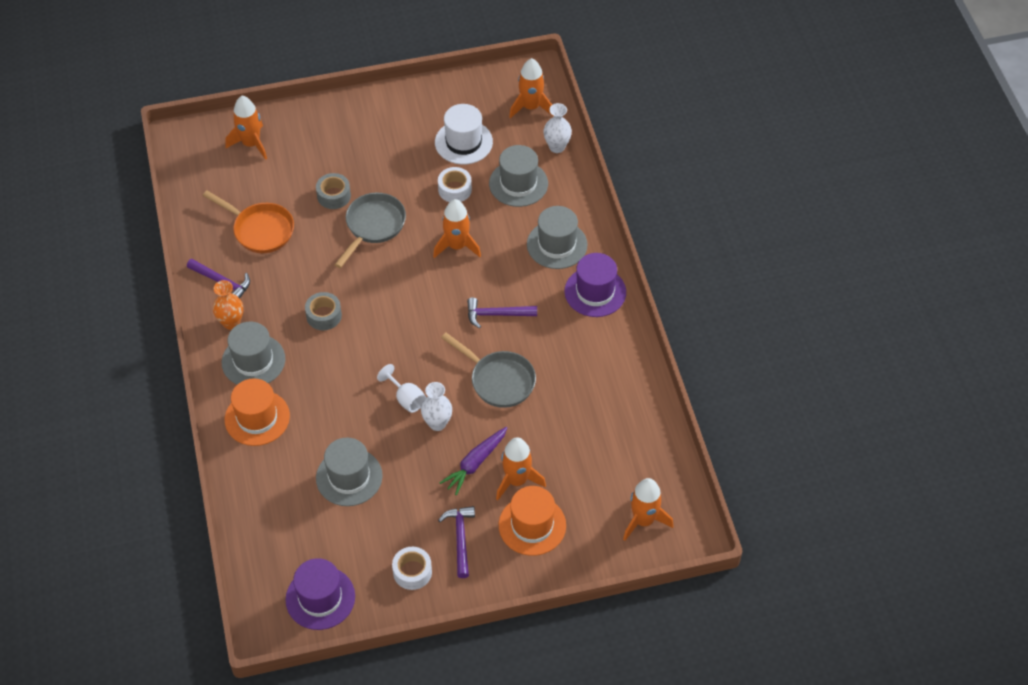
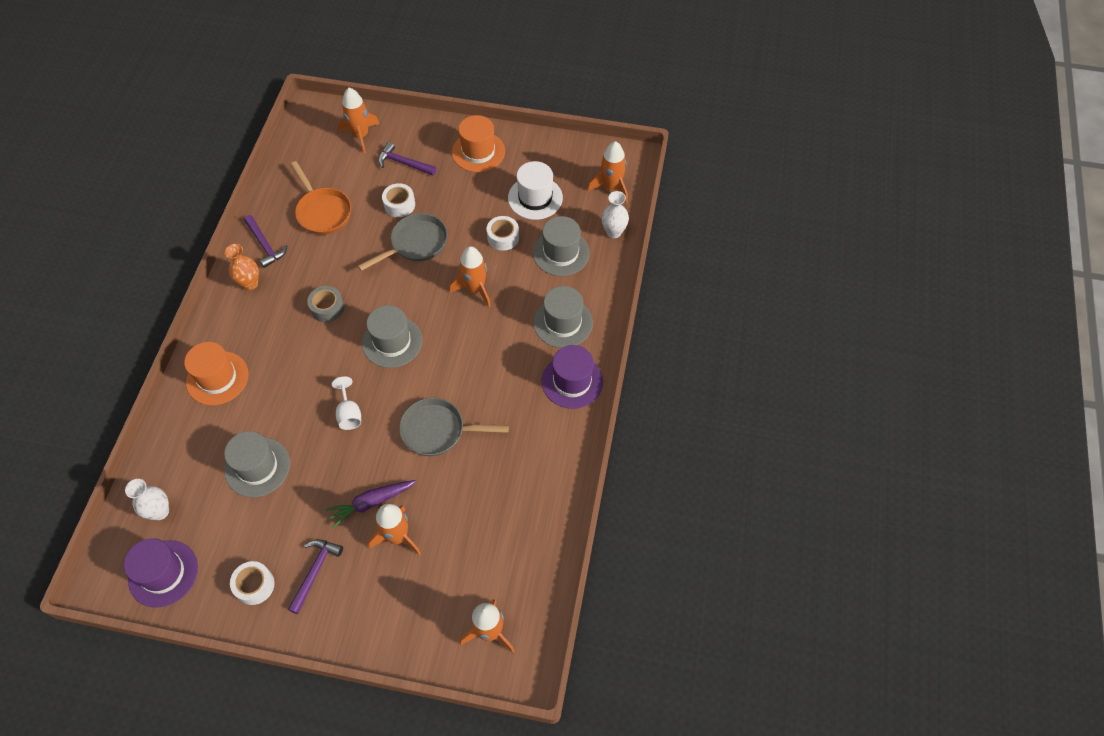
camera: 25 degrees right, 5 degrees up
(253, 361) = (246, 325): grey hat -> grey hat (392, 342)
(334, 196) = (399, 204): grey tape -> white tape
(437, 423) = (361, 449): white vase -> white vase (160, 511)
(497, 314) = (473, 367): purple hammer -> purple hammer (404, 163)
(498, 380) = (438, 431): grey pan -> grey pan turned 120 degrees clockwise
(532, 525) = (385, 588): orange hat -> orange hat (478, 152)

